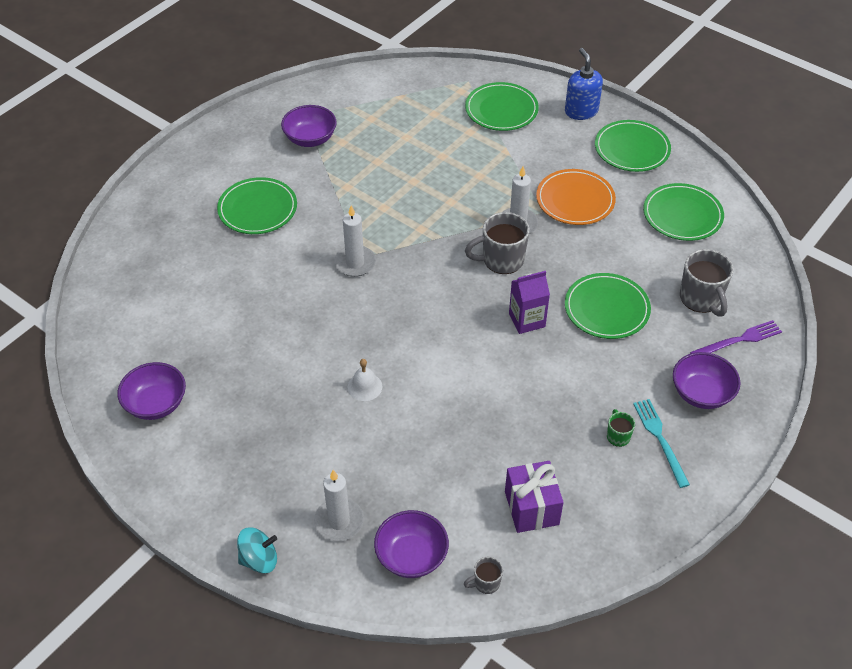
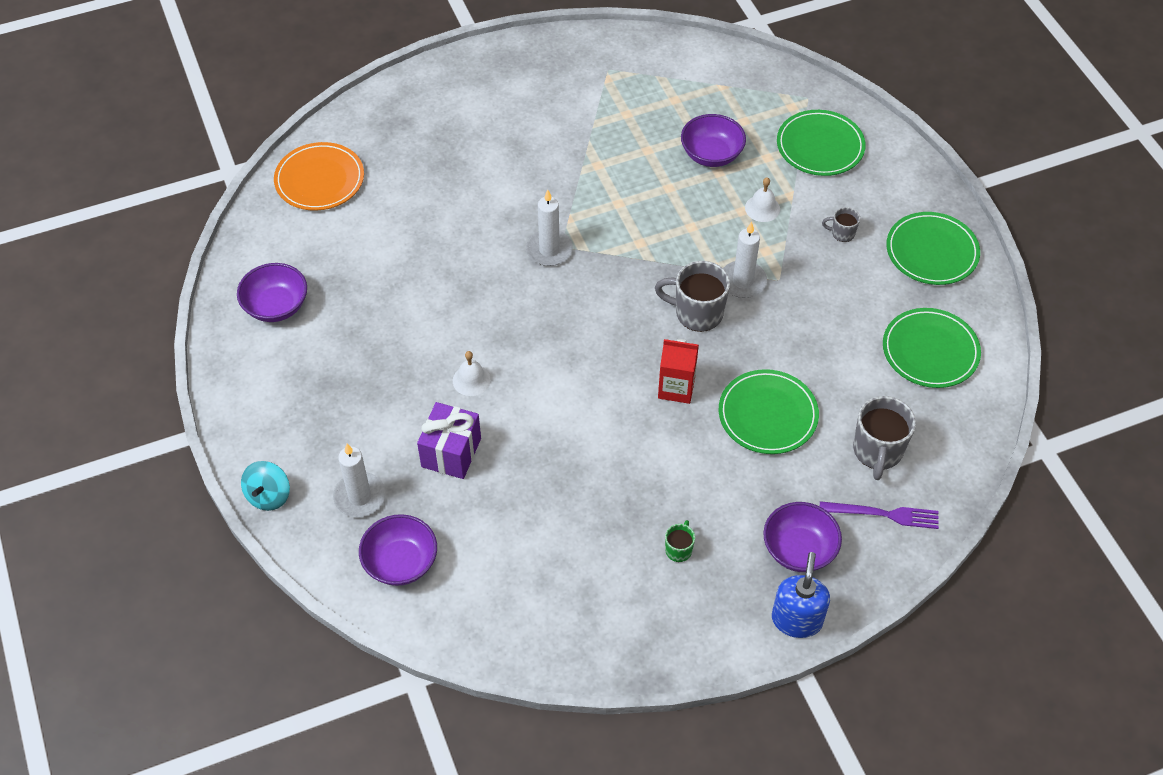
camera: 30 degrees right, 5 degrees up
(257, 209) = (495, 151): green plate -> none
(259, 559) = (268, 496): turquoise spinning top -> turquoise spinning top turned 90 degrees clockwise
(310, 139) = (597, 97): purple bowl -> purple bowl (711, 154)
(486, 583) = (449, 622): grey mug -> grey mug (842, 233)
(493, 168) = (762, 208): none -> white bell
(527, 320) = (676, 388): purple carton -> red carton
(531, 508) = (542, 575): purple gift -> purple gift (451, 452)
(575, 200) = (824, 282): orange plate -> orange plate (319, 180)
(581, 111) = (907, 184): blue soap dispenser -> blue soap dispenser (797, 619)
(660, 439) = (719, 574): turquoise fork -> none

